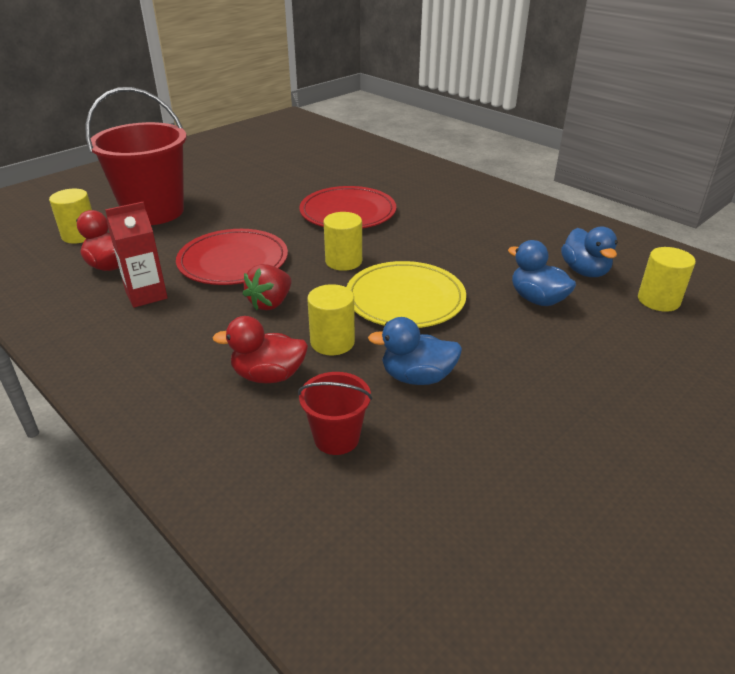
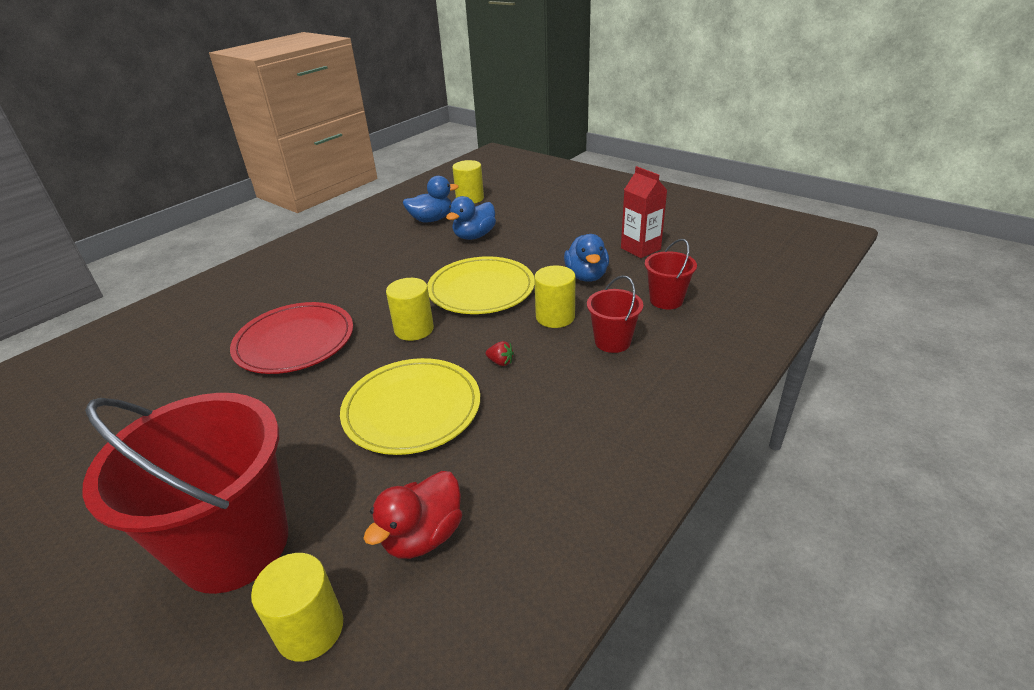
camera: 95 degrees left, 0 degrees up
(146, 295) = (498, 465): red carton -> red carton (640, 249)
(233, 261) = (412, 409): red plate -> yellow plate
(268, 375) = (612, 342): red duck -> red bucket
(270, 303) = (500, 362): red strawberry -> red strawberry, size x0.51

